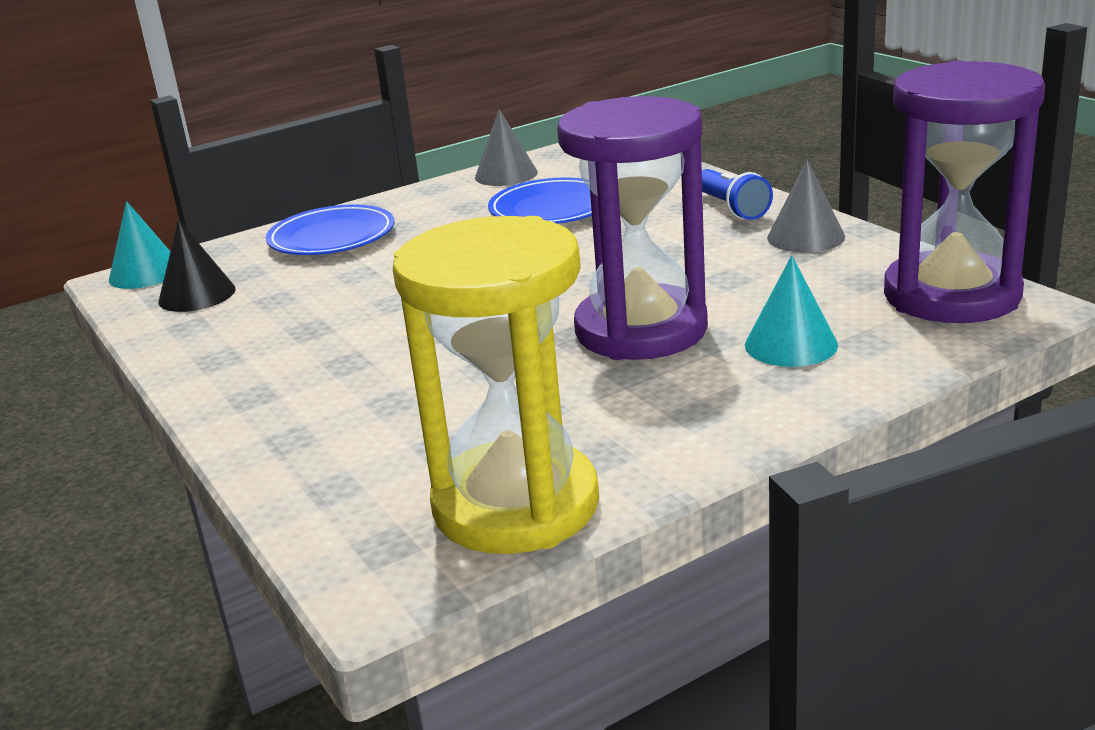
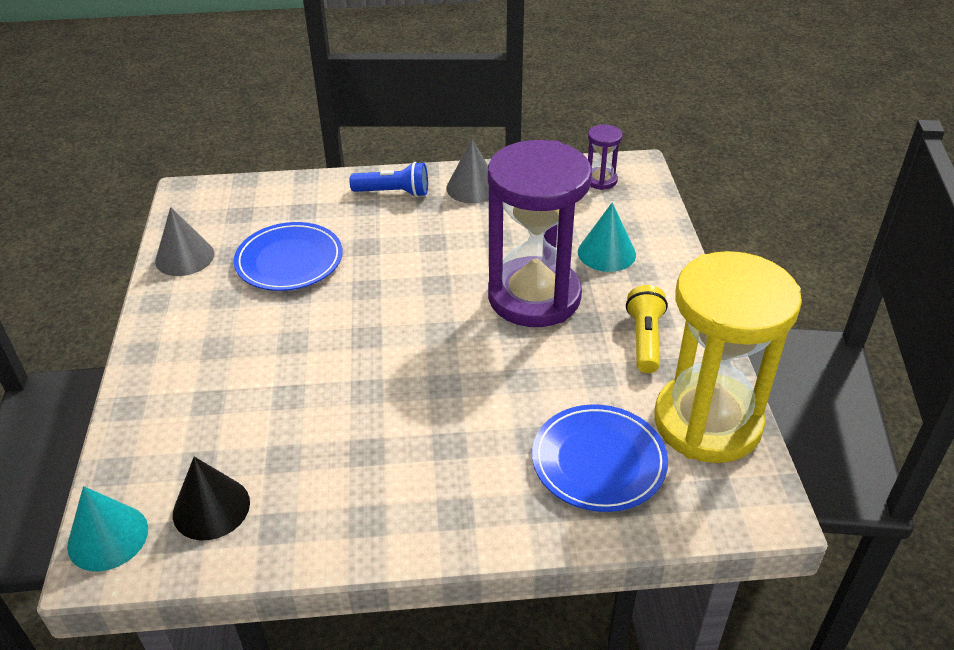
camera: 65 degrees left, 15 degrees up
(332, 237) = (187, 390): blue plate -> blue plate (598, 461)
(639, 418) = (645, 339): none -> yellow flashlight
(951, 295) = (600, 180): purple hourglass -> purple hourglass, size x0.41

